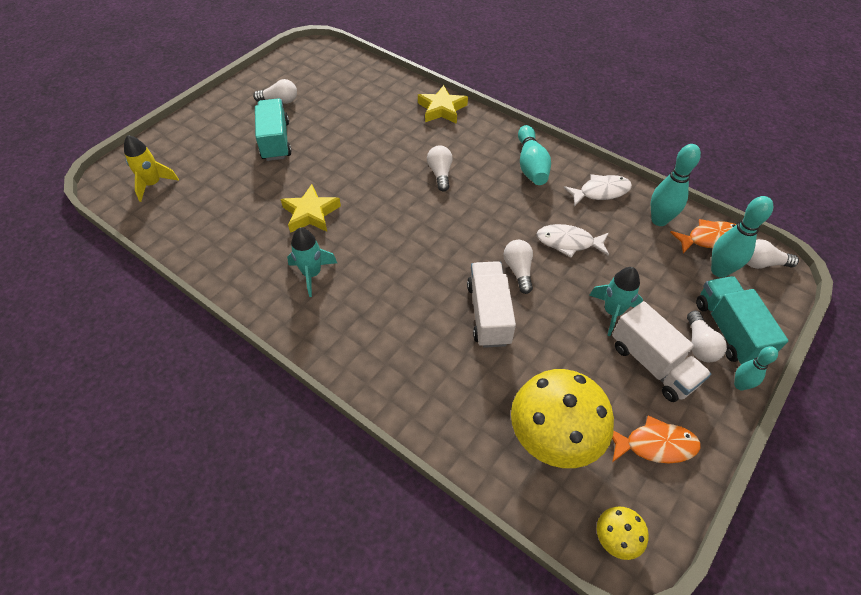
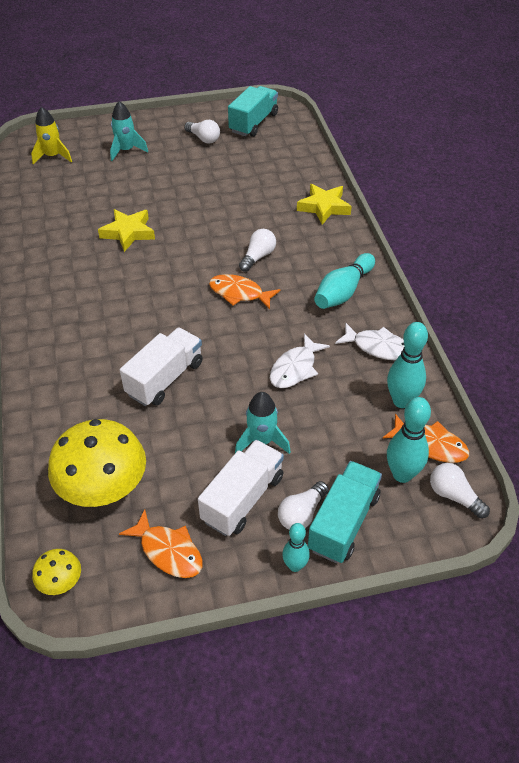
camera: 40 degrees right, 5 degrees down
(275, 141) = (165, 167): turquoise truck -> turquoise truck (253, 123)
(312, 274) = (80, 274): turquoise rocket -> turquoise rocket (126, 150)
(461, 210) = (239, 293): none -> orange fish
(518, 270) = (227, 363): white light bulb -> none
(568, 242) = (295, 368): white fish -> white fish turned 105 degrees counterclockwise
(652, 364) = (243, 498): white truck -> white truck turned 150 degrees counterclockwise

